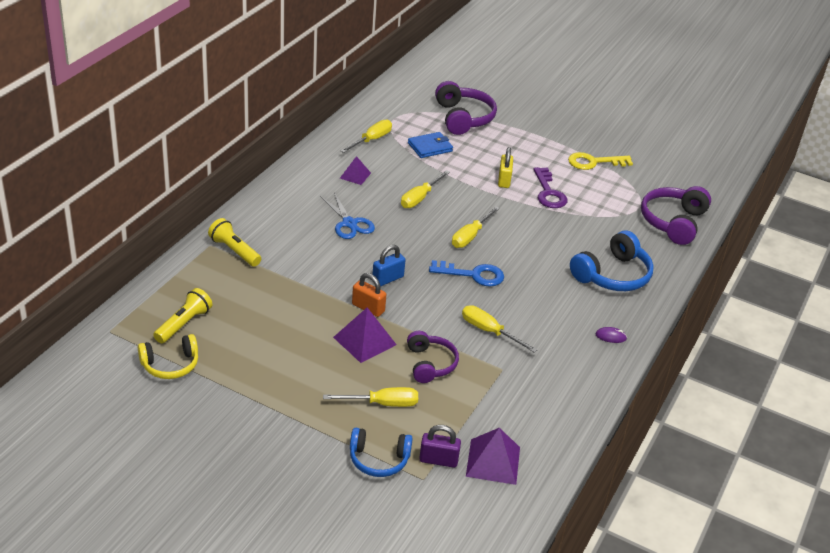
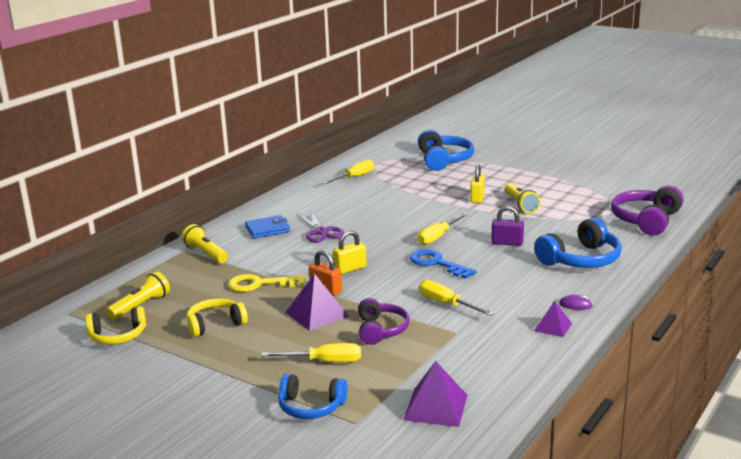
camera: 10 degrees right, 15 degrees down
(266, 352) = (215, 325): none -> yellow headphones
(349, 223) = (321, 232): blue scissors -> purple scissors
(355, 175) = (334, 200): purple pyramid -> purple pyramid (553, 327)
(388, 279) = (350, 269): blue padlock -> yellow padlock
(420, 198) = (393, 213): yellow screwdriver -> none
(430, 147) = (409, 180): blue wallet -> blue wallet (267, 229)
(438, 460) = (375, 407): purple padlock -> purple padlock (507, 243)
(463, 118) = (443, 160): purple headphones -> blue headphones
(473, 275) = (436, 263): blue key -> blue key turned 150 degrees counterclockwise
(548, 193) = (520, 205): purple key -> yellow flashlight
(594, 162) = (567, 183): yellow key -> yellow key (259, 284)

